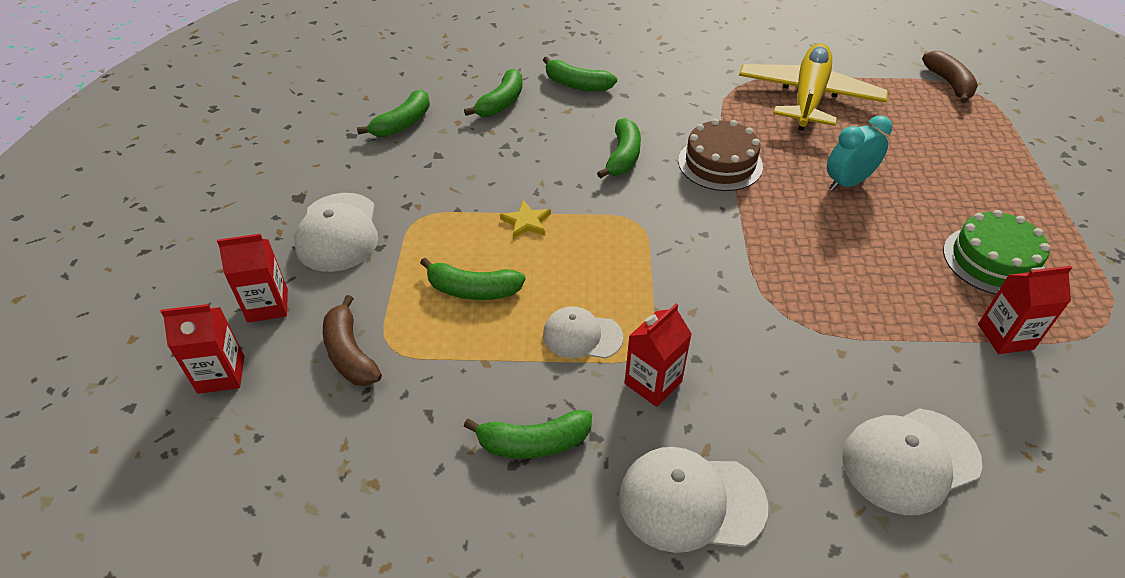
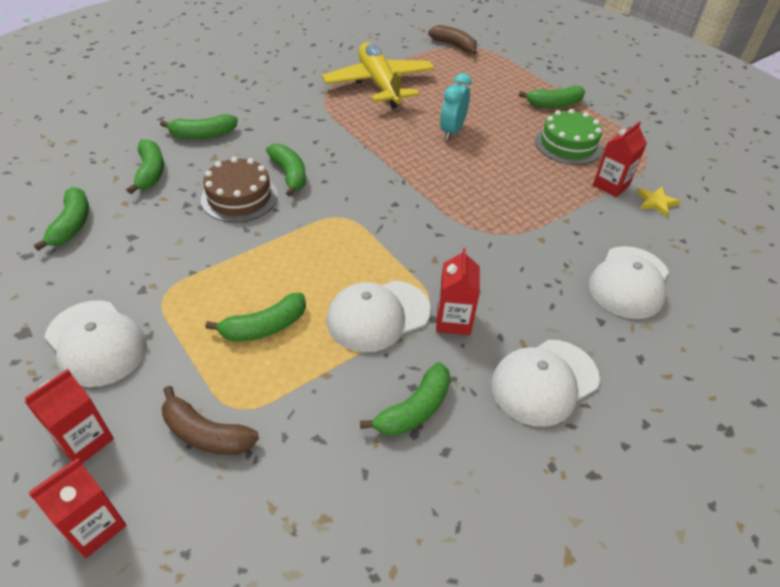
camera: 40 degrees left, 0 degrees up
(526, 222) = (259, 255): yellow star -> yellow star (656, 202)
(582, 336) = (378, 316): white cap -> white cap, size x1.55
(720, 163) = (362, 151): brown cake -> brown cake (239, 197)
(1023, 204) = (554, 104): none -> green banana

